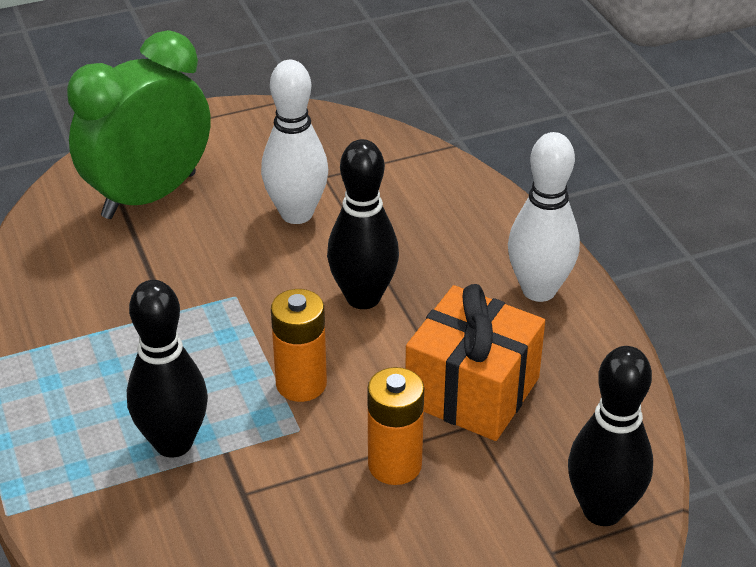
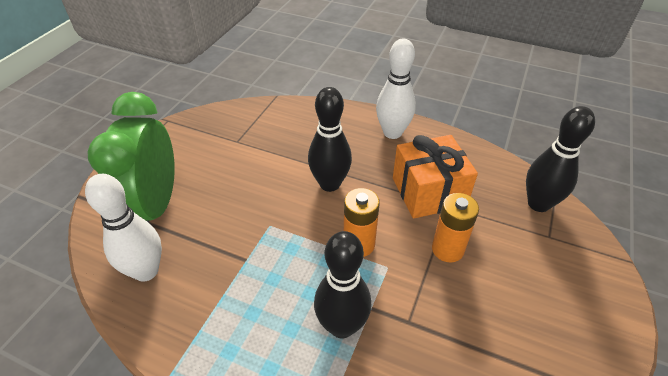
camera: 45 degrees left, 5 degrees up
(296, 214) = (247, 166): white bowling pin -> white bowling pin (146, 271)

